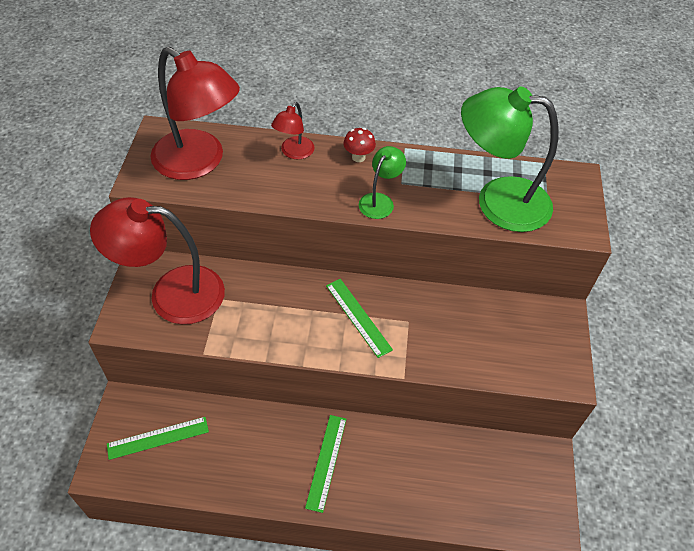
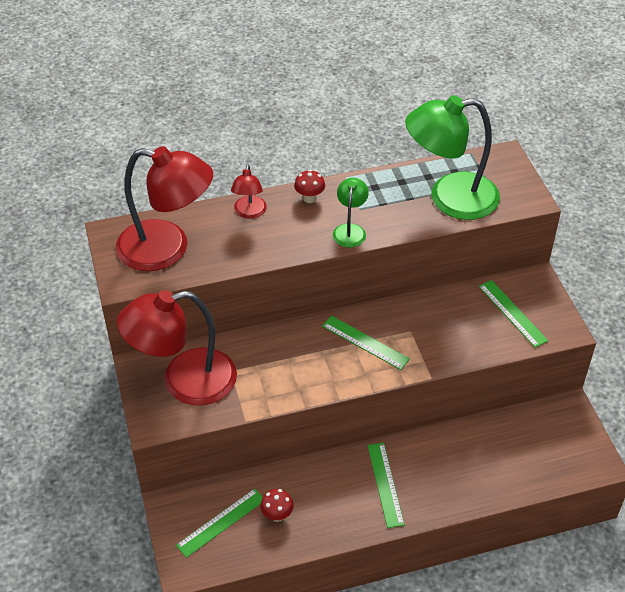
camera: 20 degrees left, 5 degrees down
(211, 452) = (277, 515): none -> red mushroom
(521, 340) = (512, 313): none -> green ruler

